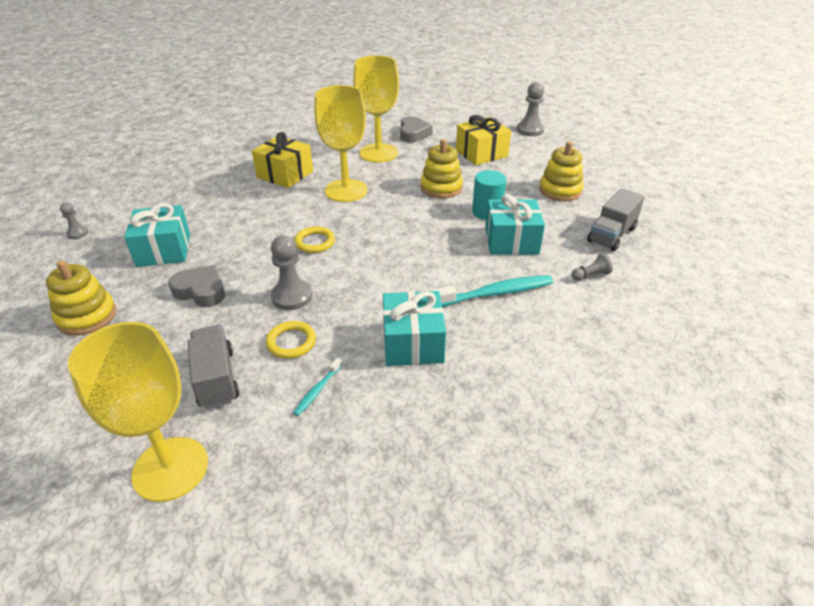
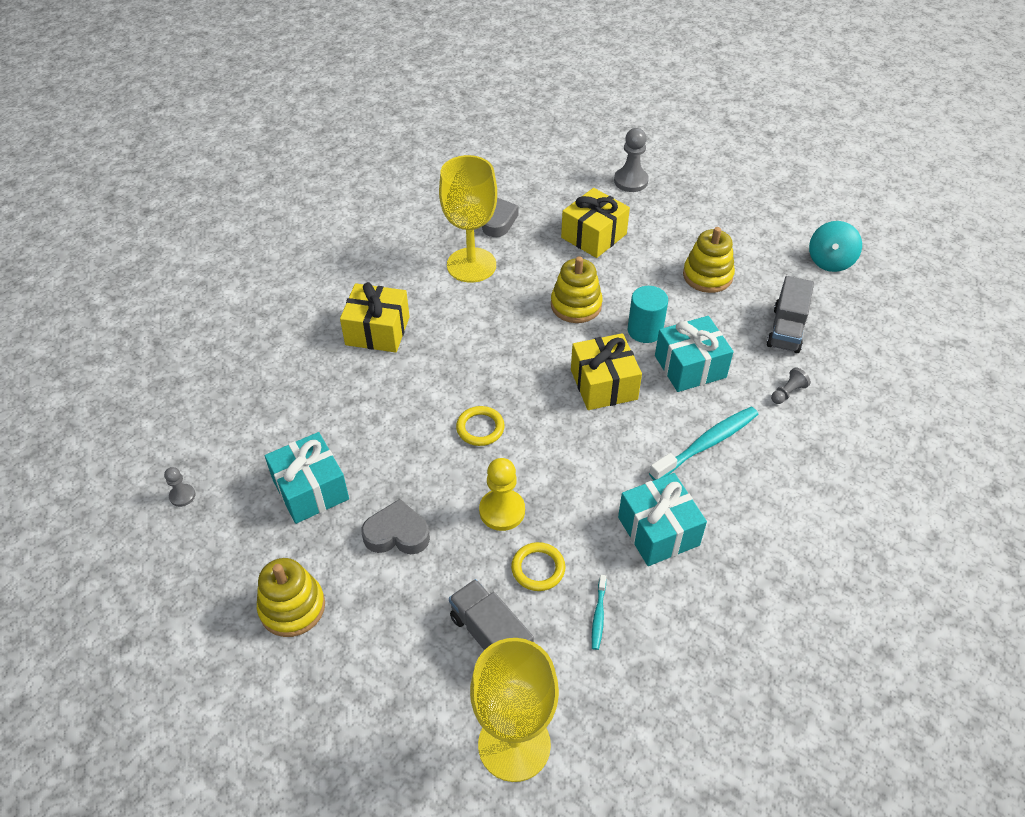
camera: 20 degrees left, 10 degrees up
(292, 296) = (502, 511): grey pawn -> yellow pawn
(346, 191) = (468, 338): yellow goblet -> none
(431, 237) = (603, 384): none -> yellow gift
(675, 200) = (830, 261): none -> turquoise spinning top

